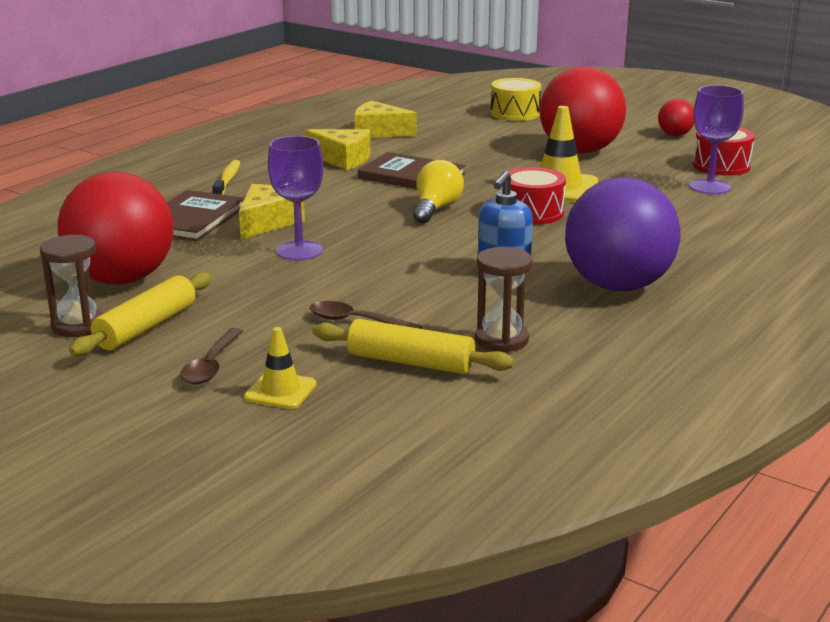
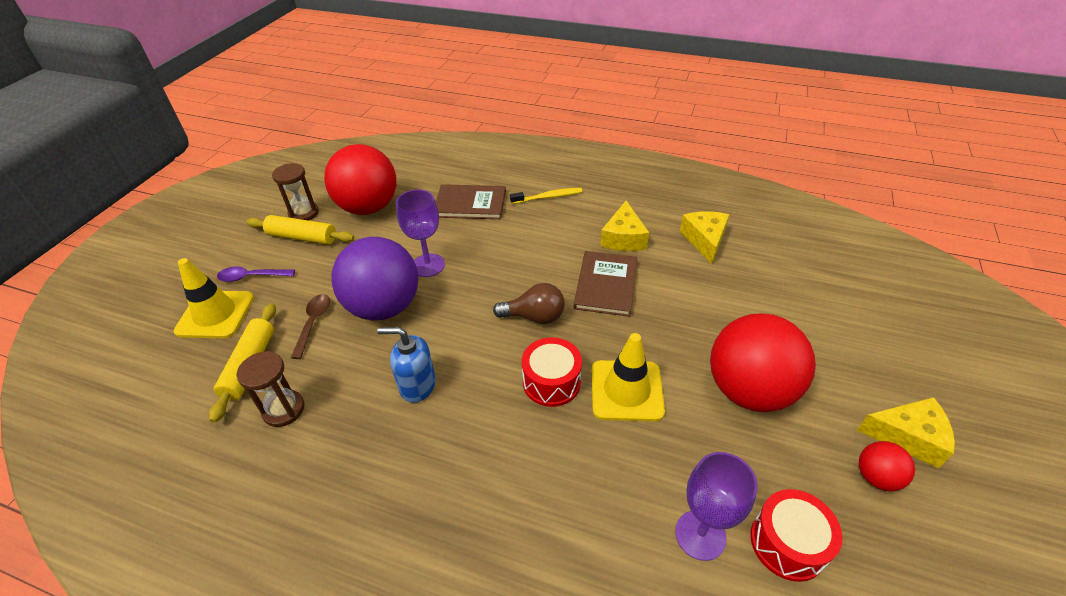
camera: 75 degrees right, 20 degrees up
(211, 365) = (252, 277): brown spoon -> purple spoon
(267, 222) = (475, 237): yellow cheese -> yellow cheese (907, 437)
(280, 391) = (215, 314): yellow traffic cone -> yellow traffic cone, size x1.72
(436, 209) = (534, 317): yellow light bulb -> brown light bulb
(515, 113) = (834, 316): yellow drum -> none
(618, 286) = (394, 475): purple ball -> purple ball (384, 307)

